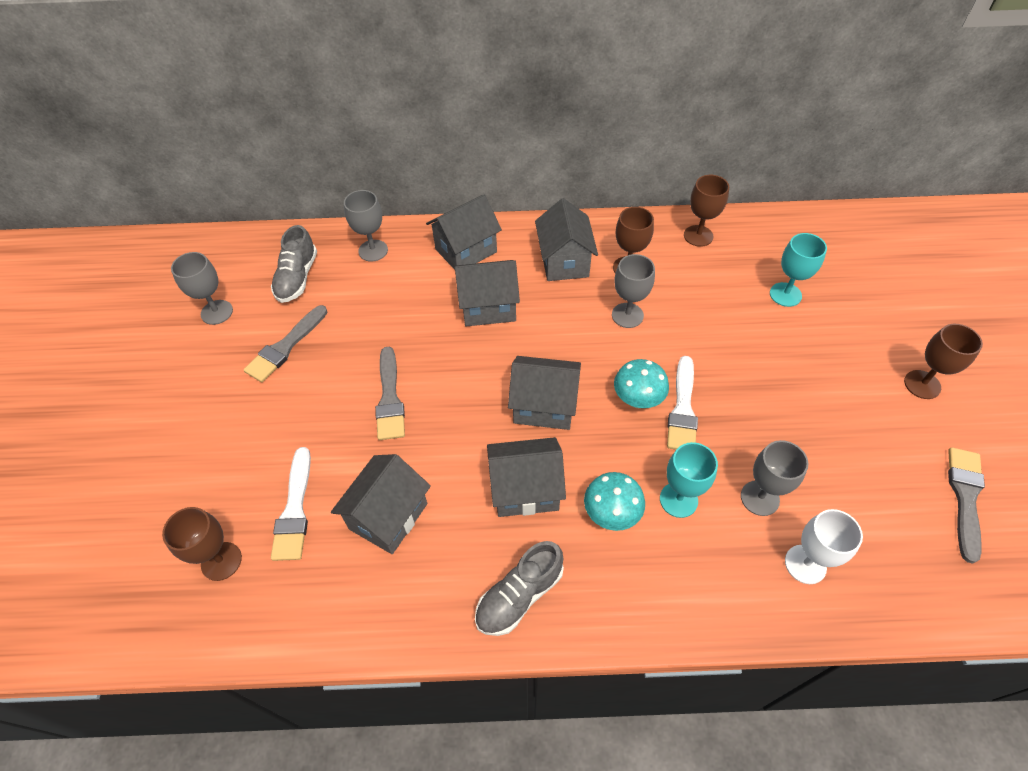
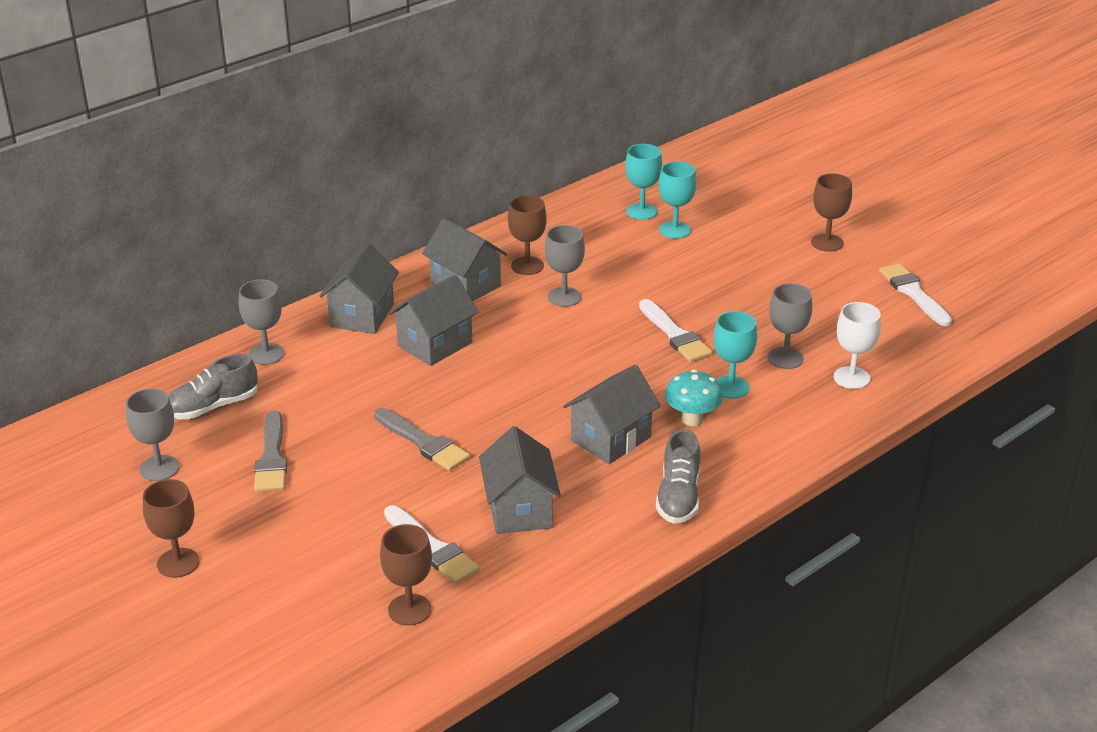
camera: 40 degrees left, 20 degrees down
(297, 278) = (212, 407): grey shoe -> grey shoe turned 90 degrees clockwise
(544, 406) = (564, 384): grey house -> none
(637, 400) = (634, 345): turquoise mushroom -> none
(698, 236) = (562, 220): brown goblet -> brown goblet (178, 563)
(773, 260) = (641, 211): none -> turquoise goblet
(965, 497) = (913, 293): grey brush -> white brush

